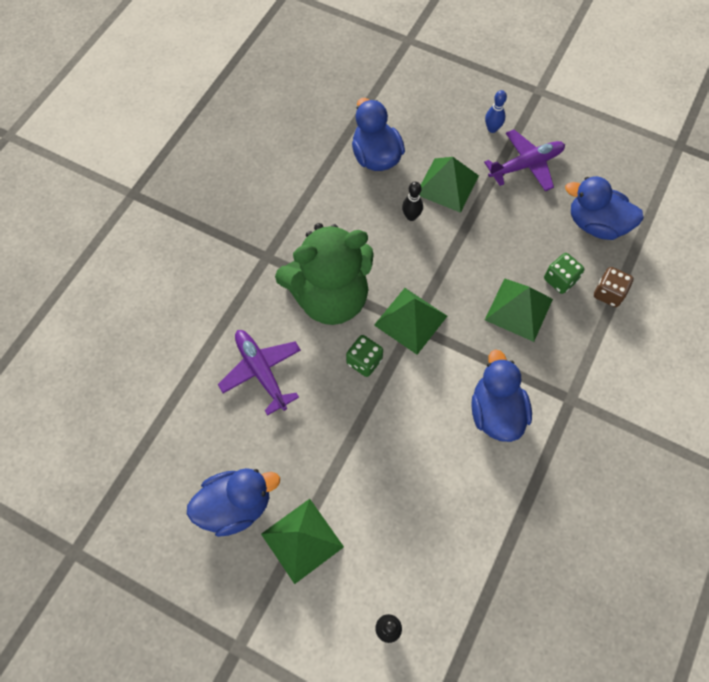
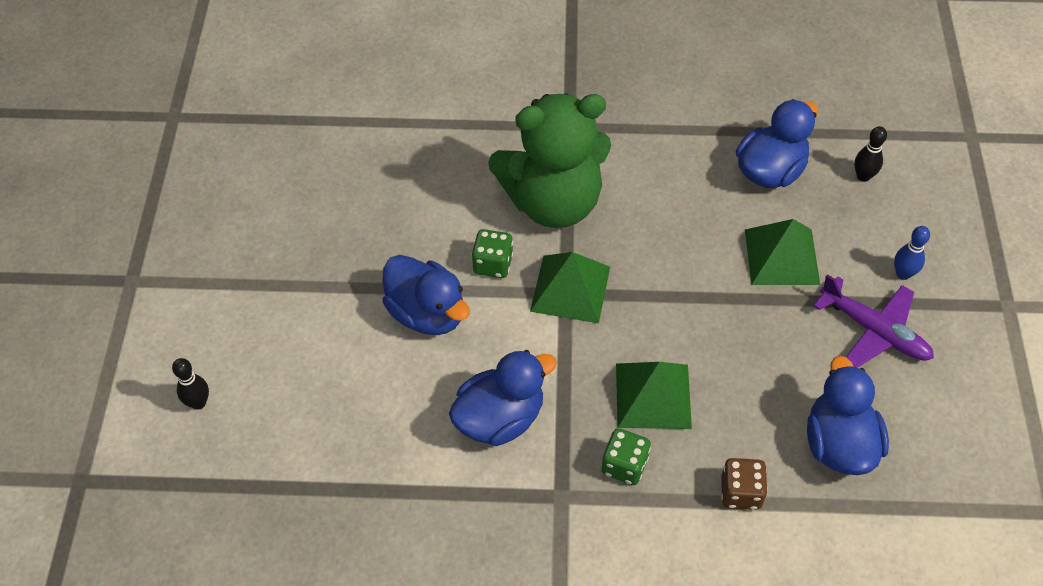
camera: 65 degrees right, 10 degrees down
(236, 506) = (273, 218): blue duck -> blue duck (427, 313)
(261, 372) = (429, 178): purple plane -> none
(302, 540) = (261, 289): green pyramid -> none
(330, 297) = (553, 202): green teddy bear -> green teddy bear turned 60 degrees counterclockwise
(411, 216) = (710, 237): black bowling pin -> black bowling pin (863, 176)
(560, 280) = (725, 428): green dice -> green dice (624, 465)

